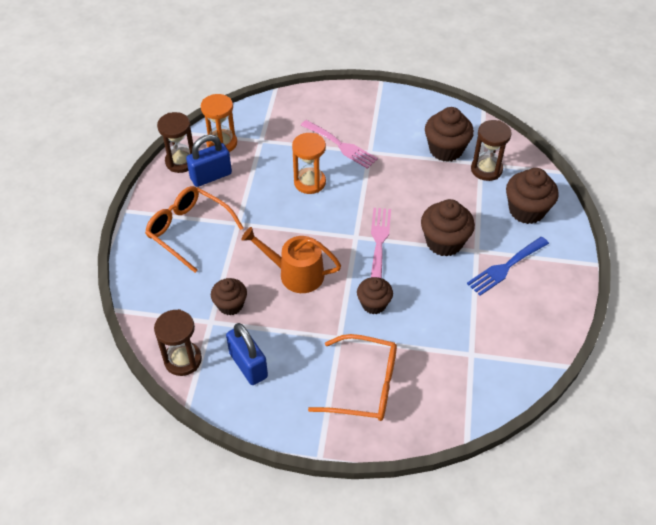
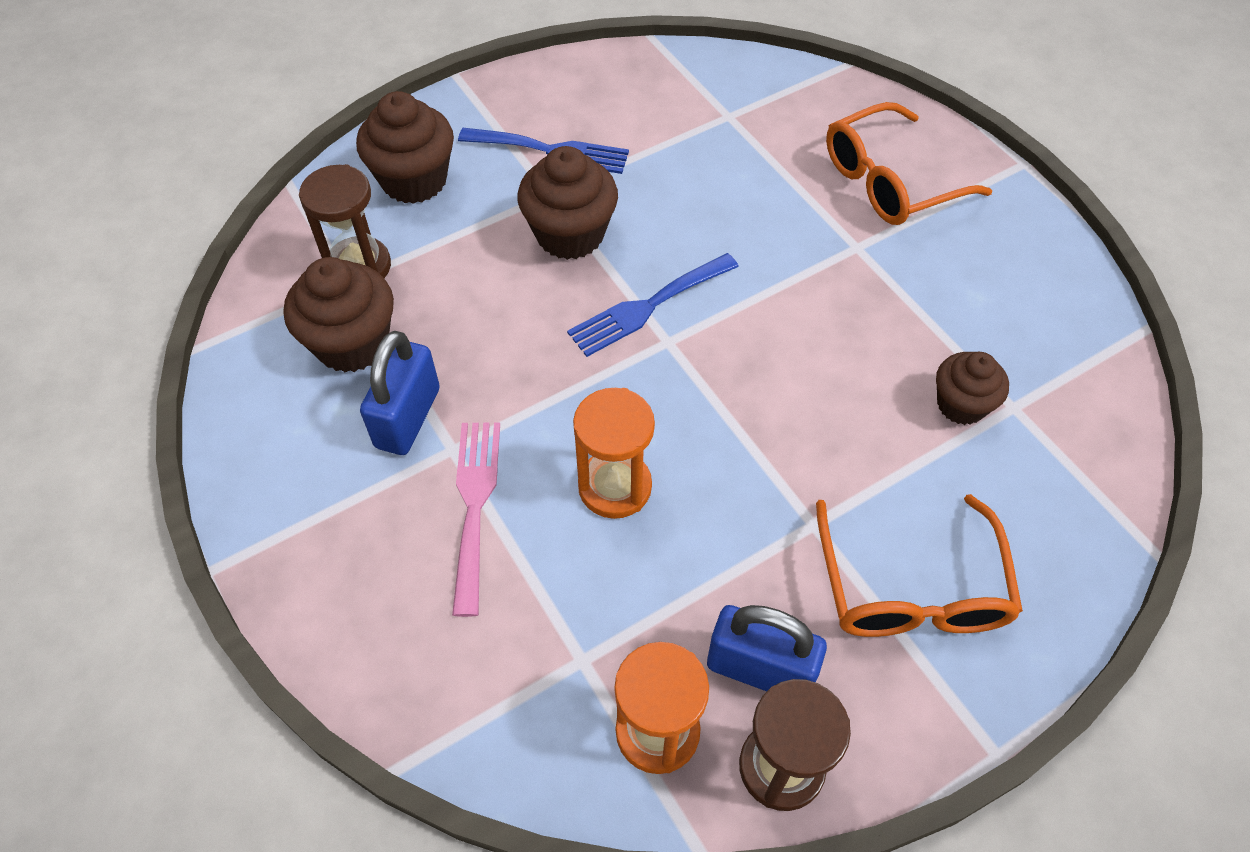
camera: 130 degrees left, 5 degrees up
(183, 360) = (1103, 389): brown hourglass -> none
(248, 365) = (1013, 311): blue padlock -> blue padlock (408, 418)
(296, 274) = (817, 366): orange watering can -> none
(364, 385) = (889, 181): orange glasses -> orange glasses turned 90 degrees counterclockwise
(374, 304) = (764, 245): brown cupcake -> none
(379, 241) = (647, 307): pink fork -> blue fork

